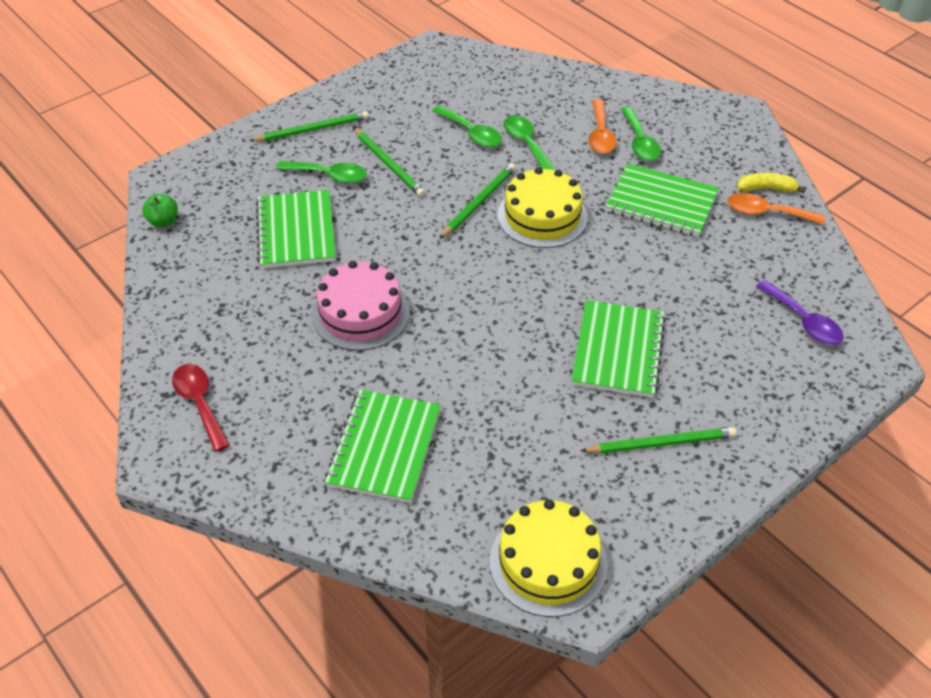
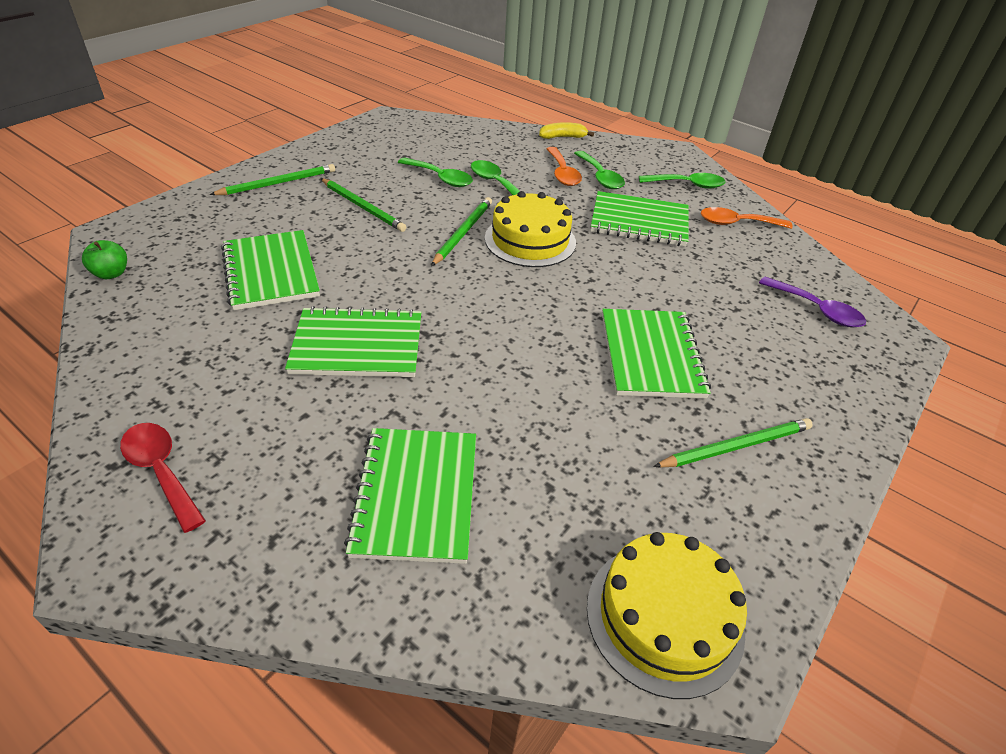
camera: 15 degrees left, 5 degrees down
(329, 175) = (301, 220): green spoon -> green spoon (687, 185)
(360, 313) = (357, 345): pink cake -> green notebook
(766, 188) = (727, 205): yellow banana -> yellow banana (563, 137)

